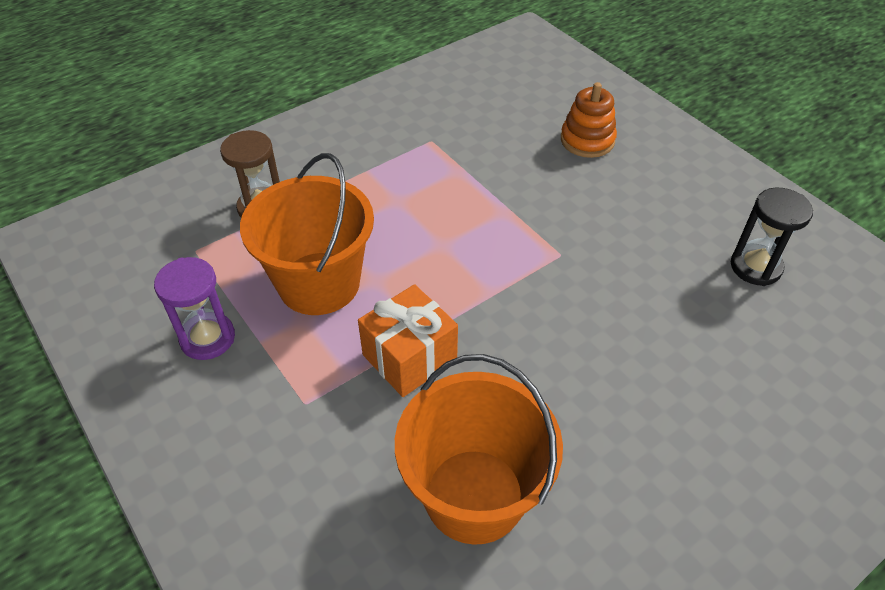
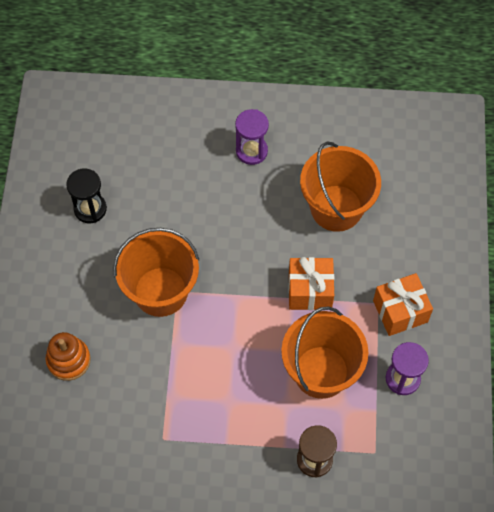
camera: 140 degrees left, 15 degrees up
(265, 414) = (400, 311): none -> orange gift
(577, 243) = (160, 291): none -> orange bucket
(679, 488) = (251, 151): none -> purple hourglass

